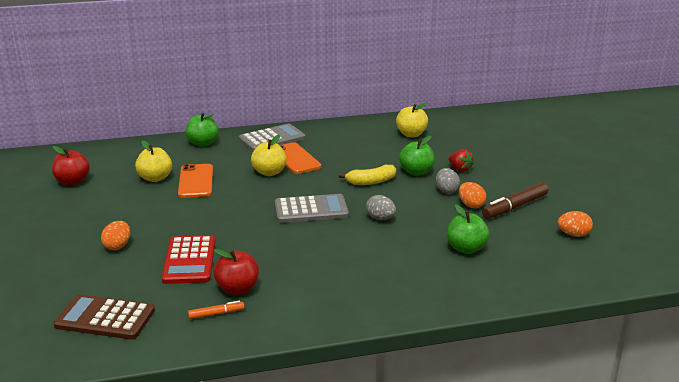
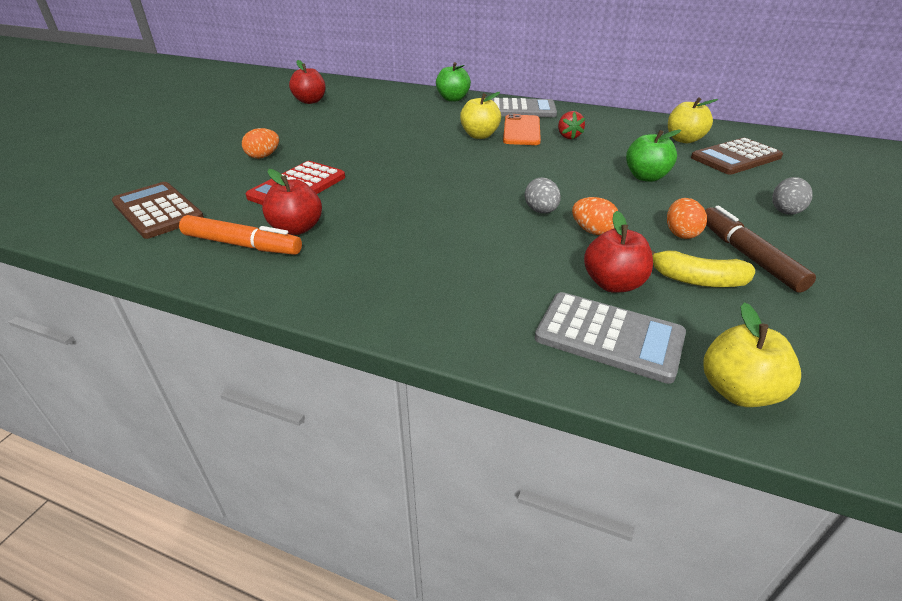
camera: 35 degrees right, 10 degrees up
(155, 178) = (374, 114): yellow apple -> yellow apple (737, 391)
(196, 181) = (403, 125): orange phone -> none
(216, 314) = (242, 245): orange marker -> orange marker, size x1.90
(311, 210) = (475, 179): grey calculator -> grey calculator (609, 337)
(371, 182) = (577, 172): yellow banana -> yellow banana (697, 280)
(446, 191) = (663, 207): grey egg -> grey egg (785, 210)
(454, 140) = (735, 157): none -> brown calculator
(460, 169) = (710, 189): red strawberry -> red strawberry (568, 136)
(466, 249) = (613, 284): green apple -> red apple
(514, 207) = (748, 256): brown marker -> brown marker turned 75 degrees clockwise
(573, 235) = (818, 328): orange egg -> orange egg (592, 231)

